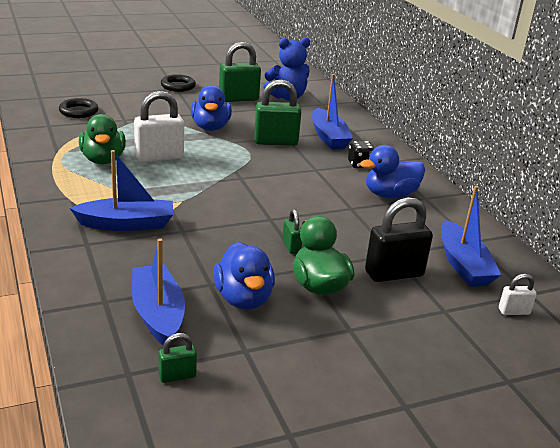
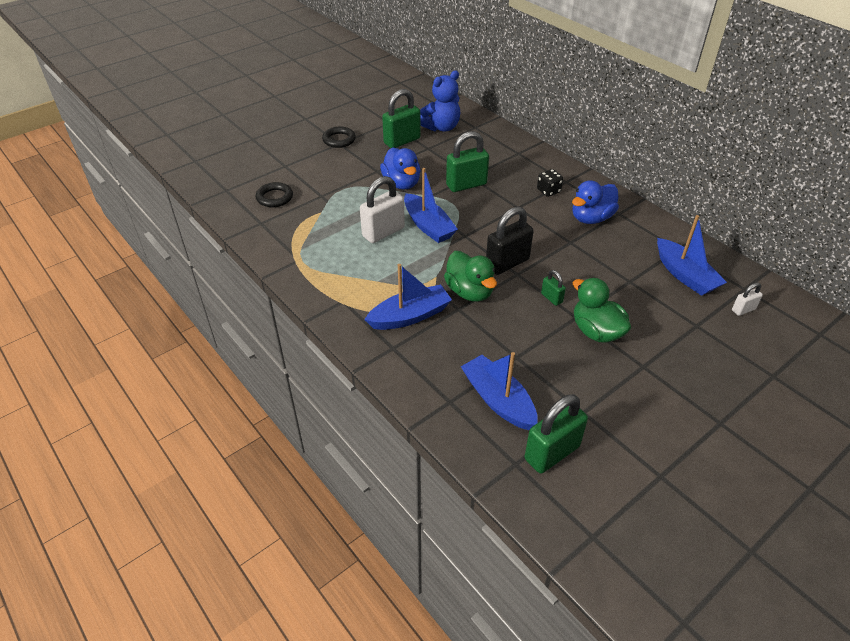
camera: 15 degrees left, 15 degrees up
(103, 160) = (338, 250): green duck -> green duck (469, 292)
(177, 376) = (552, 453): green padlock -> green padlock, size x2.00
(243, 299) = (550, 363): blue duck -> none
(328, 137) = (505, 166): blue boat -> blue boat (428, 226)
(394, 274) = (642, 301): black padlock -> black padlock (507, 263)

